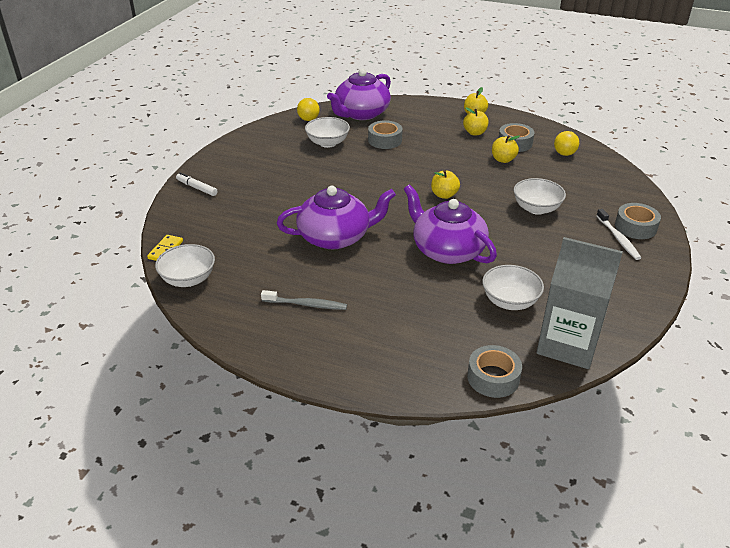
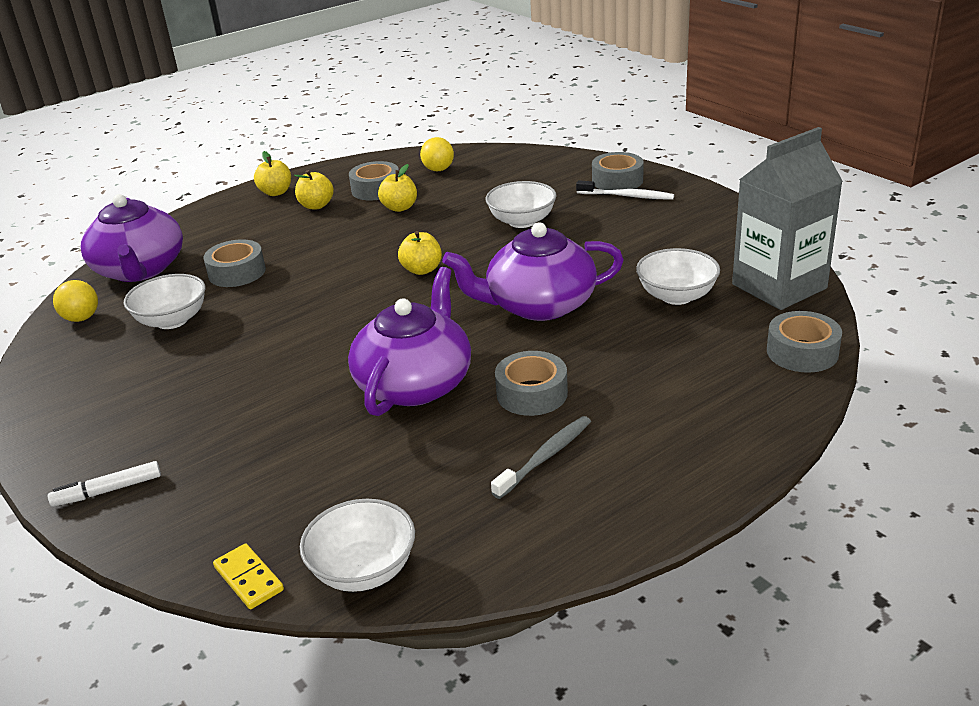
camera: 55 degrees left, 5 degrees down
(358, 279) = (532, 393): none -> grey tape

